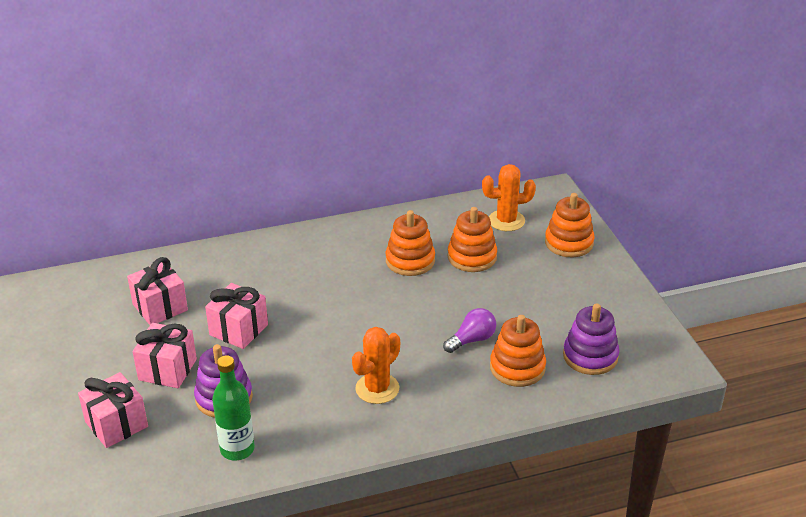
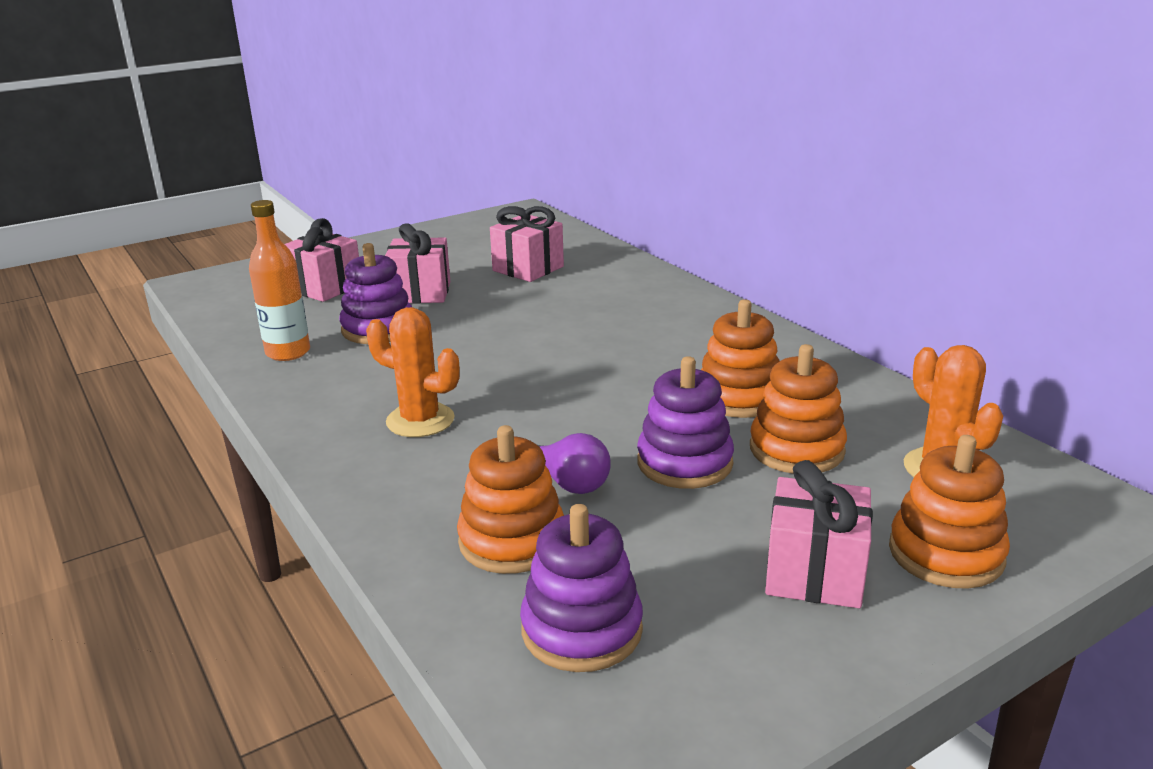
camera: 75 degrees right, 10 degrees down
(237, 449) = (288, 352): green bottle -> orange bottle
(238, 330) = (508, 313): pink gift -> pink gift (814, 573)
(469, 296) = (684, 463): none -> purple stacking toy

